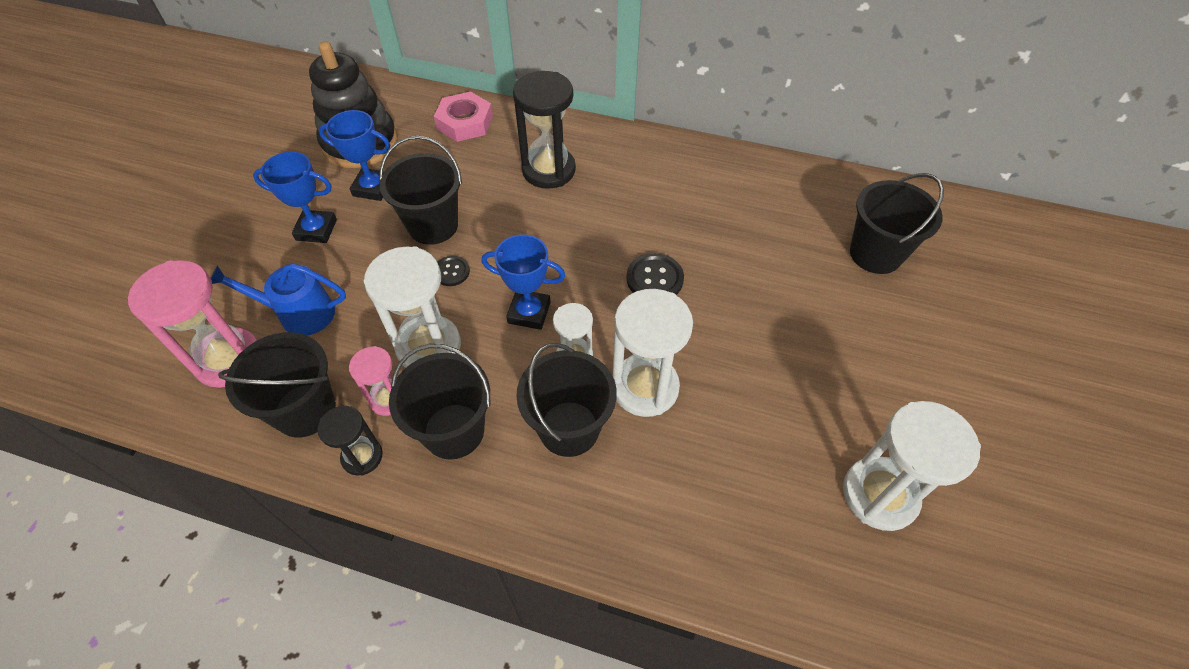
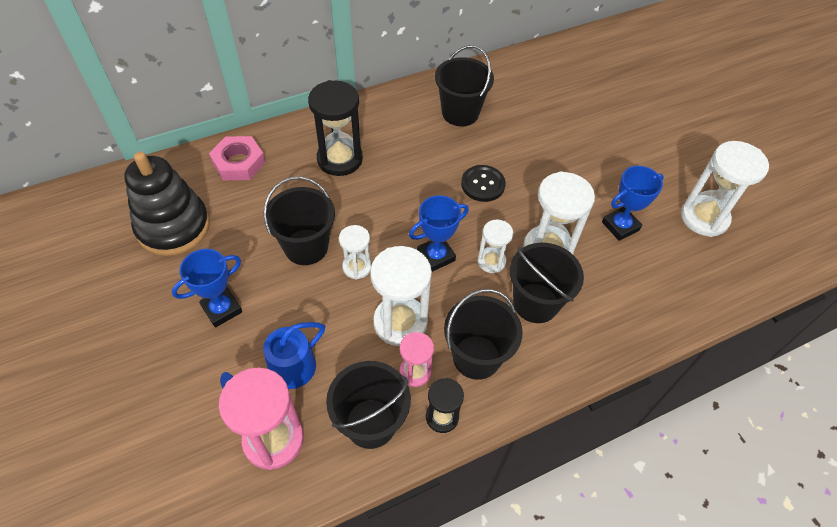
camera: 45 degrees left, 0 degrees up
(372, 188) = (227, 252): blue trophy -> blue trophy (620, 226)
(451, 272) = (357, 267): black button -> white hourglass
(875, 254) = (576, 93): black bucket -> black bucket (460, 113)

